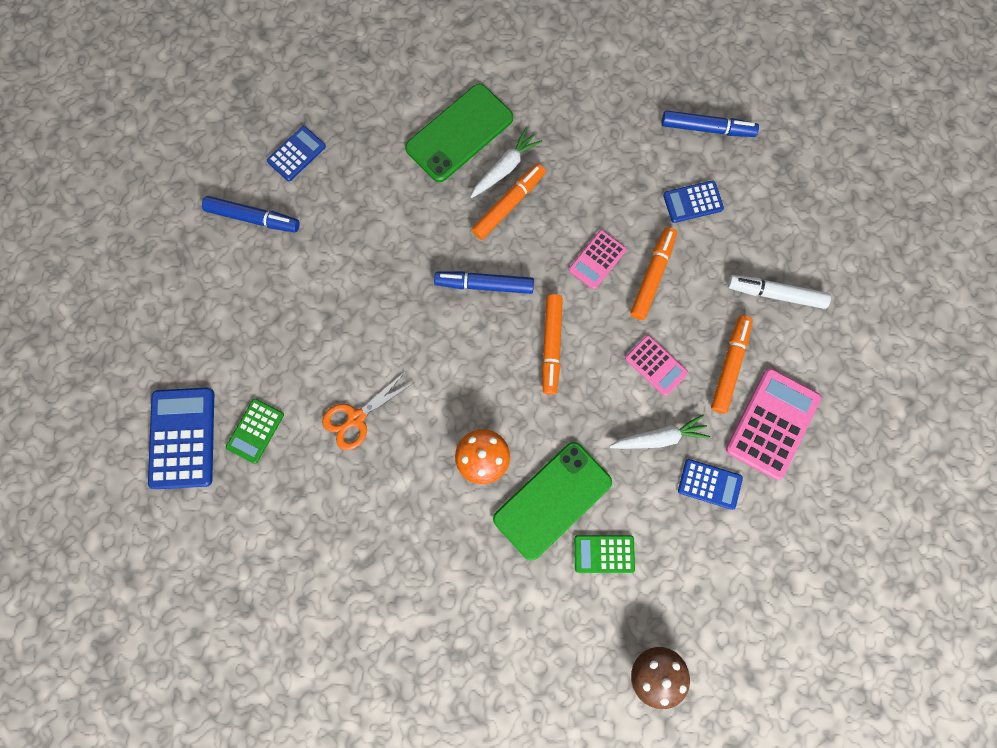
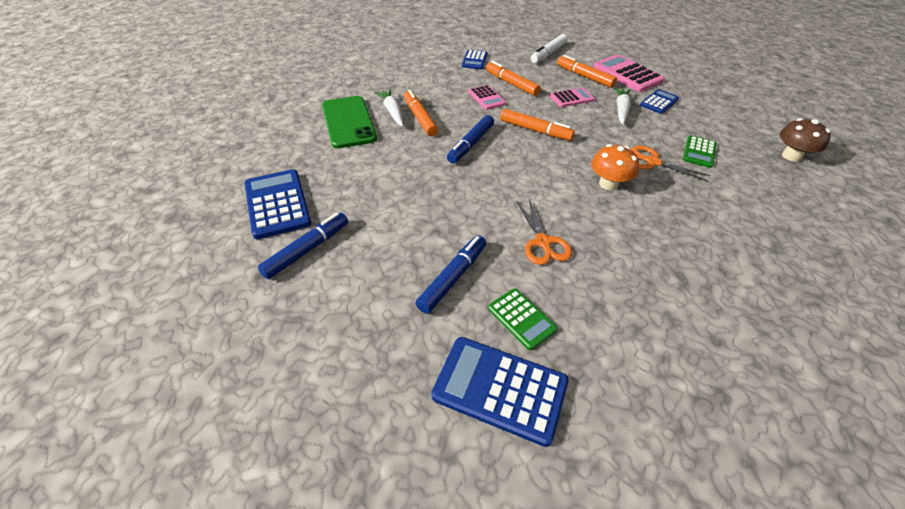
camera: 65 degrees left, 30 degrees down
(296, 154) = (277, 204): blue calculator -> blue calculator, size x1.72
(552, 500) = (652, 162): green phone -> orange scissors
(707, 128) = (434, 45): blue marker -> blue marker (453, 278)

